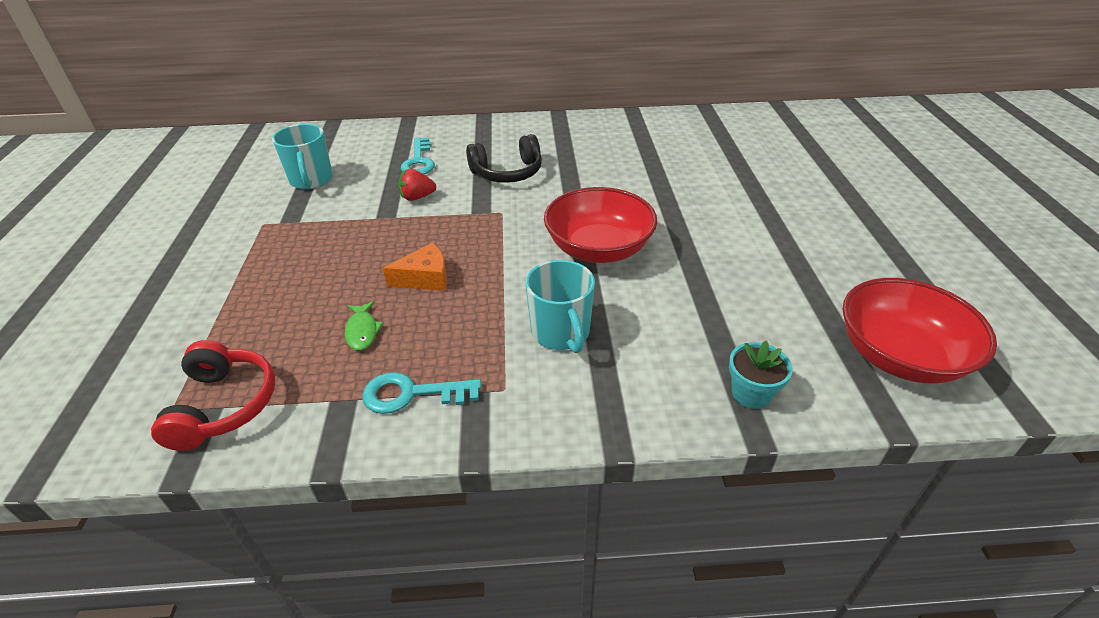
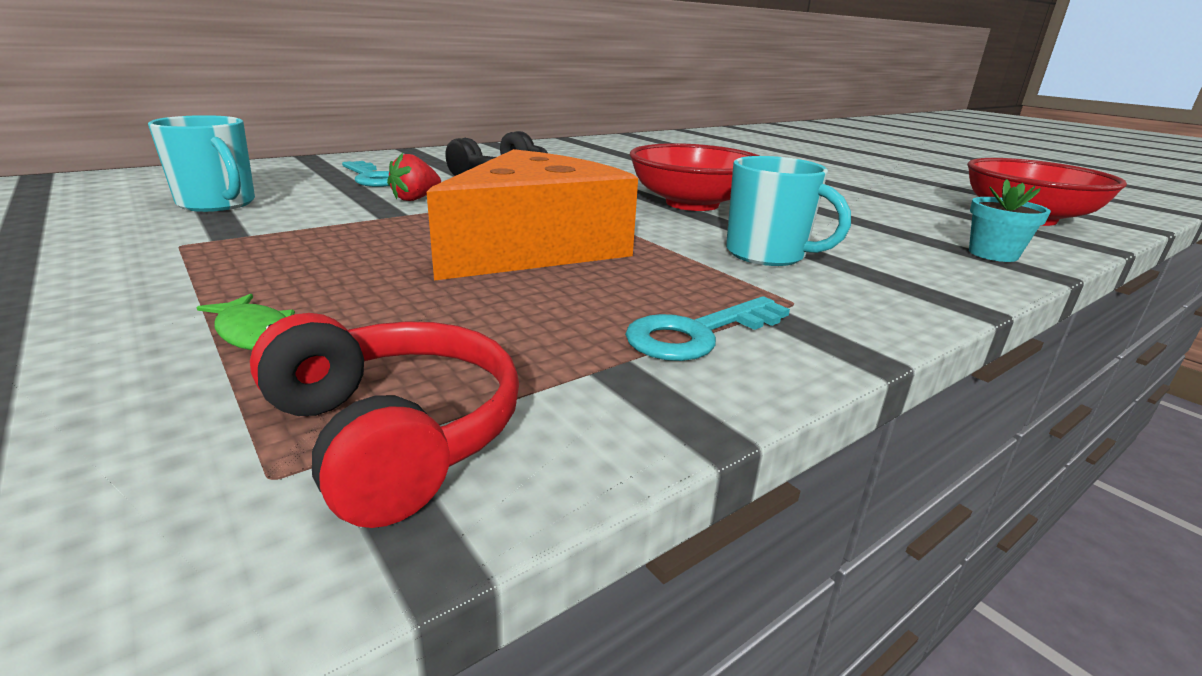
camera: 35 degrees left, 15 degrees down
(362, 331) = (524, 300): green fish -> green fish (254, 333)
(425, 278) = (536, 247): orange cheese -> orange cheese, size x2.18

